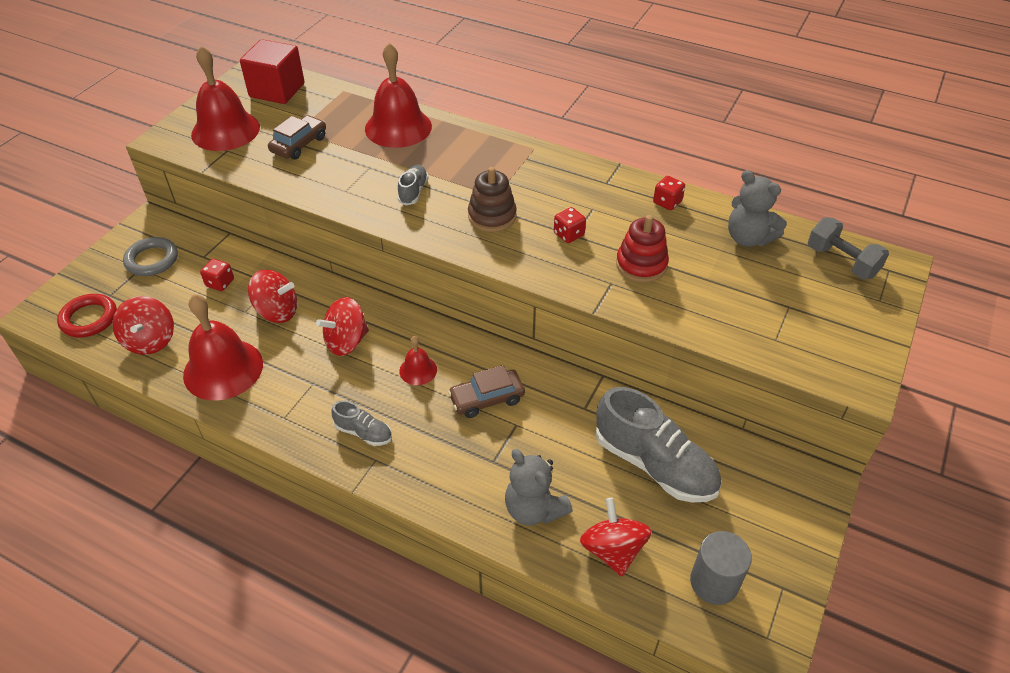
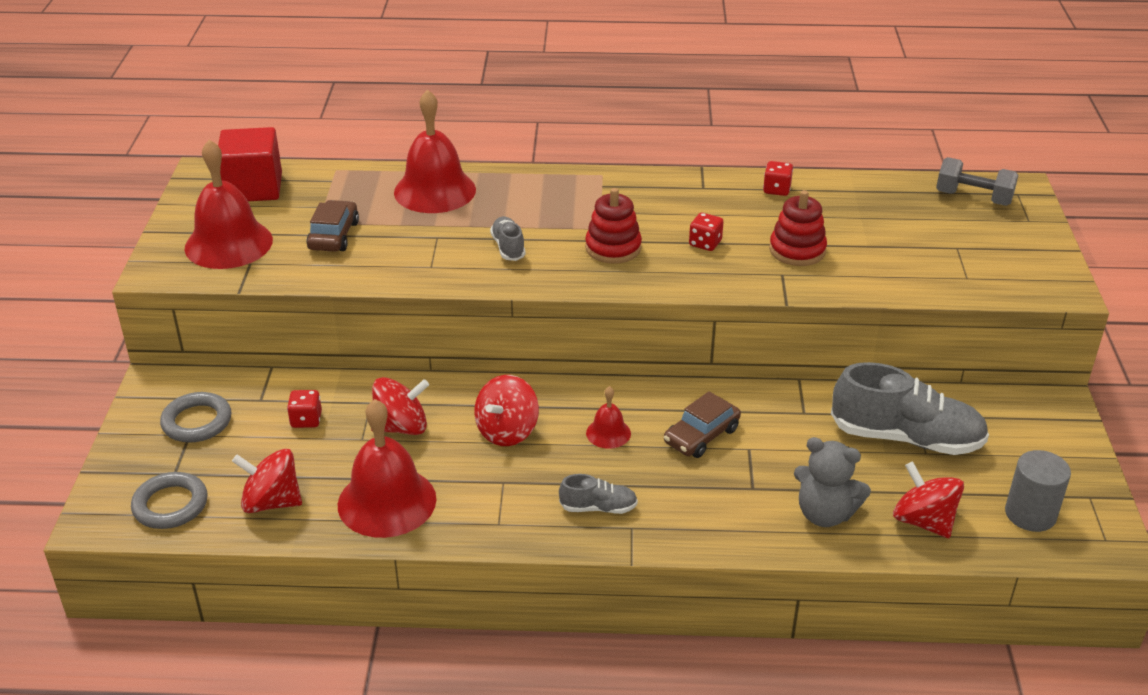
camera: 25 degrees left, 10 degrees down
(89, 319) = (170, 505): red ring -> grey ring
(150, 340) = (271, 502): red spinning top -> red spinning top turned 135 degrees clockwise
(492, 216) = (613, 248): brown stacking toy -> red stacking toy
(748, 238) = (876, 201): grey teddy bear -> none

